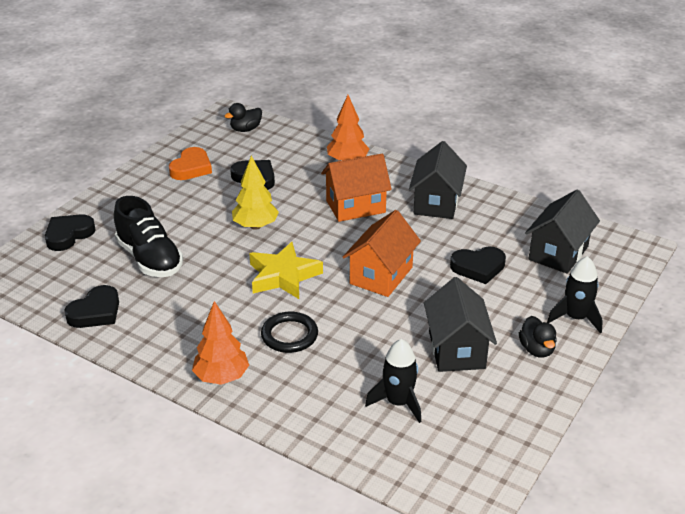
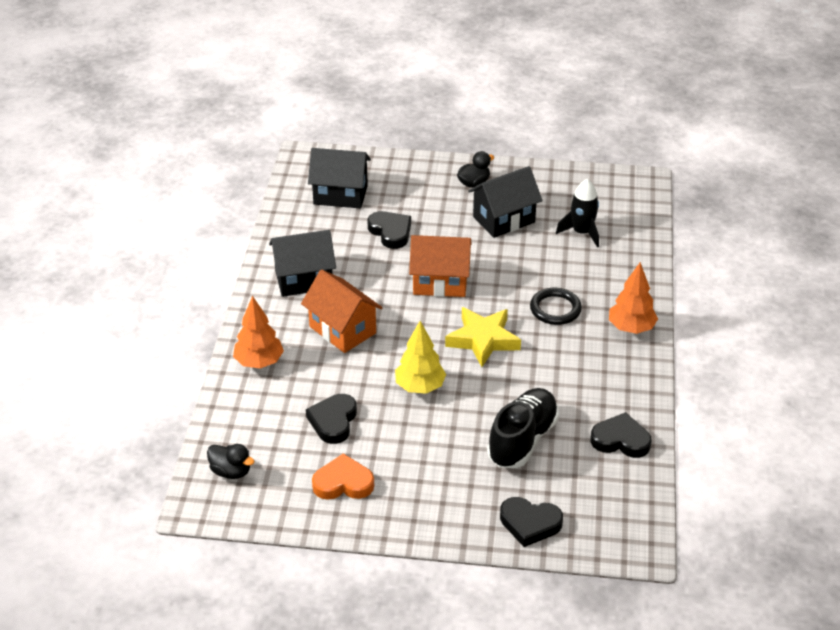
camera: 115 degrees left, 5 degrees up
(575, 318) = (422, 172): black rocket -> none

